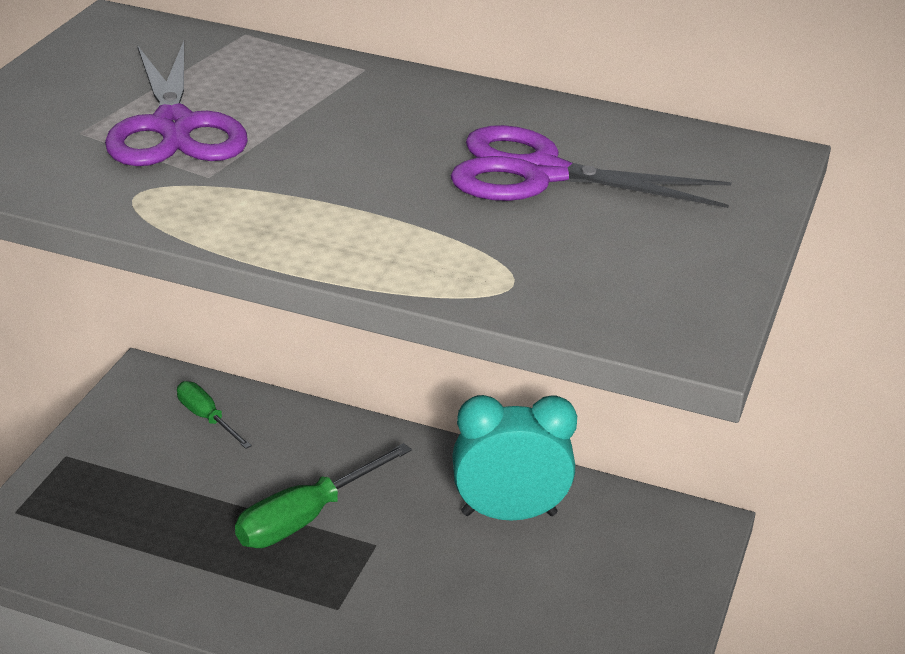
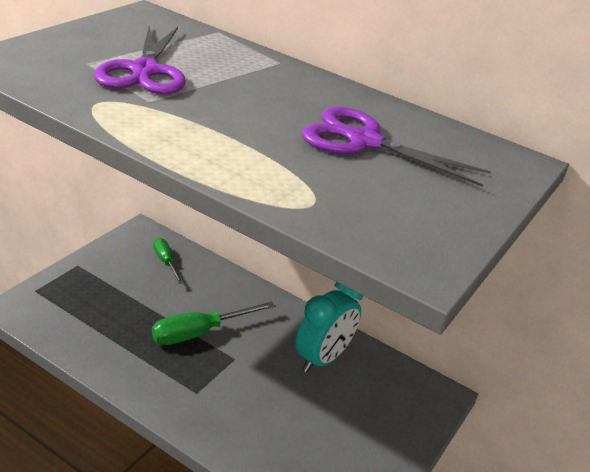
camera: 10 degrees right, 0 degrees up
(509, 514) = (322, 358): turquoise clock -> turquoise clock turned 120 degrees clockwise

